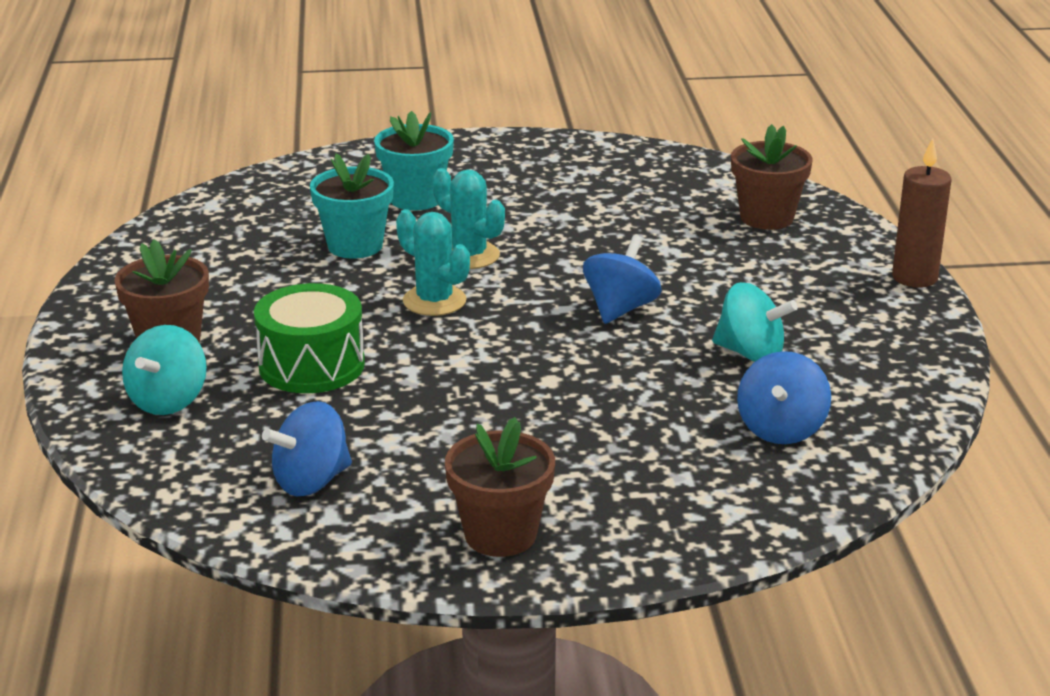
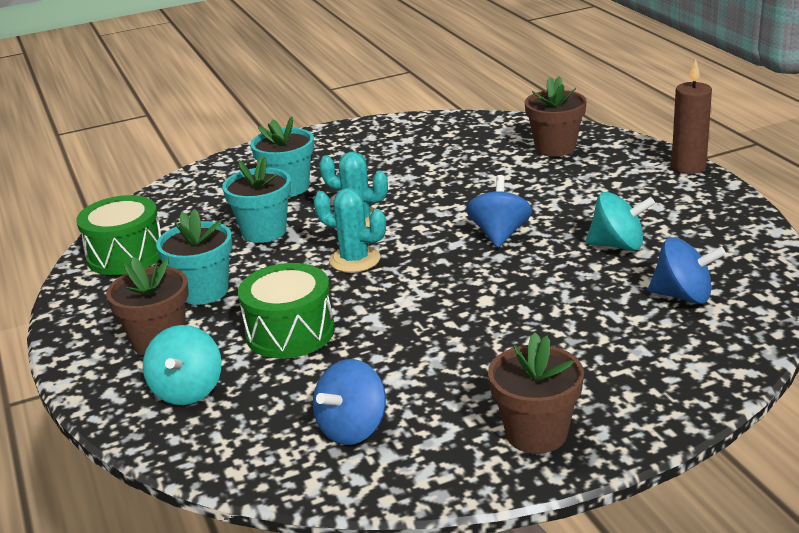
camera: 15 degrees left, 0 degrees up
(190, 239) = (126, 255): none -> green drum
(248, 299) = (204, 291): none -> turquoise flower pot
(781, 429) = (683, 296): blue spinning top -> blue spinning top turned 75 degrees counterclockwise

